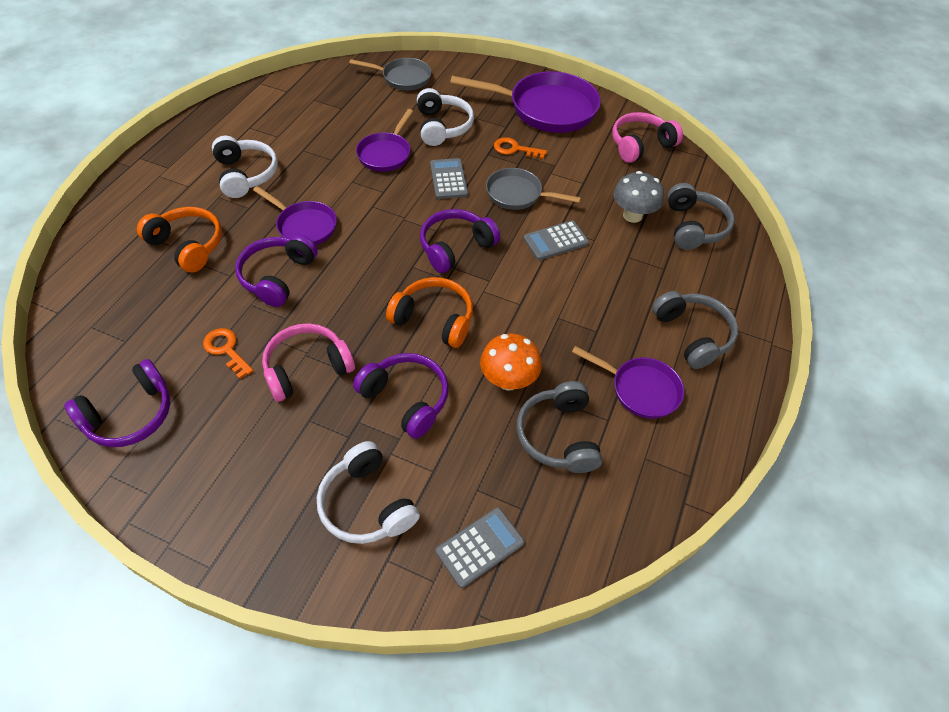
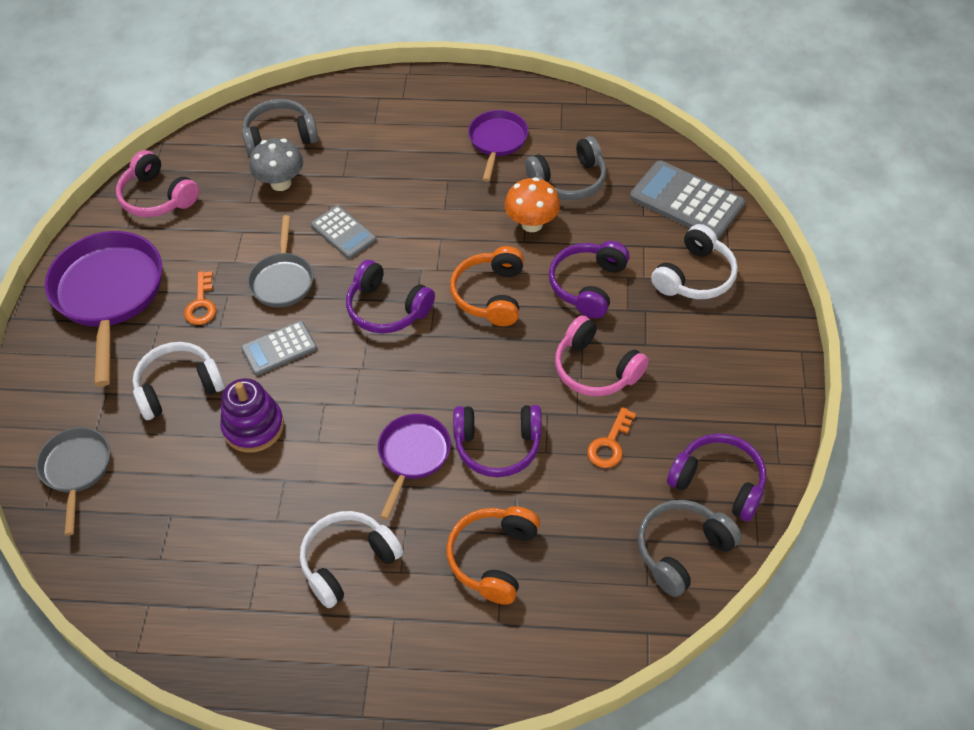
camera: 105 degrees left, 0 degrees up
(386, 154) = (253, 427): purple pan -> purple stacking toy
(480, 547) = (686, 201): grey calculator -> grey calculator, size x1.64
(692, 335) = (422, 120): grey headphones -> grey headphones (682, 550)

